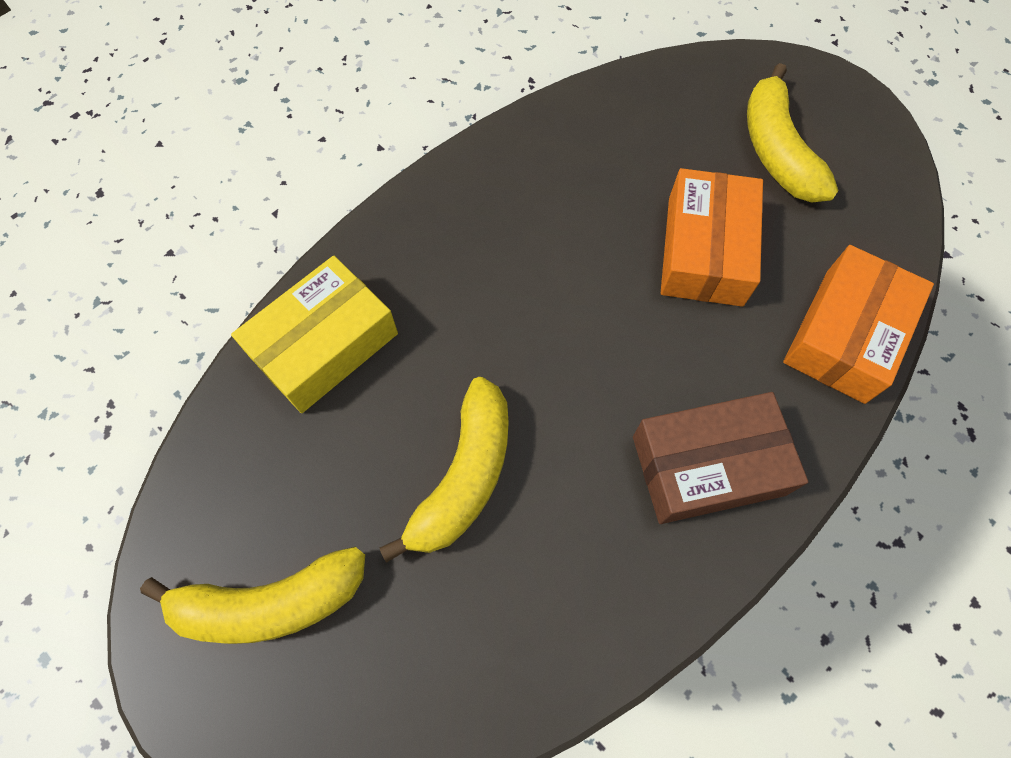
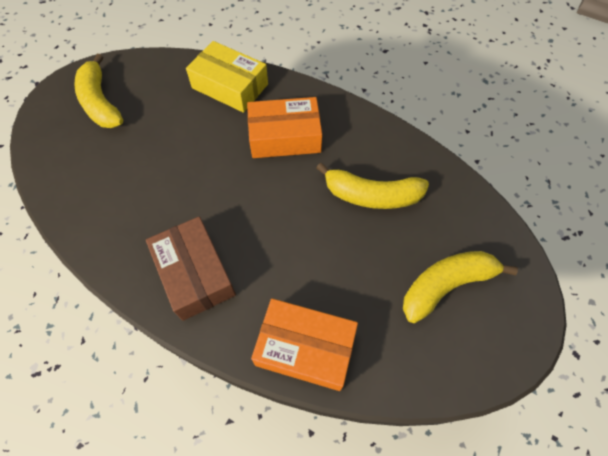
camera: 75 degrees right, 5 degrees down
(464, 477) = (169, 158): yellow banana -> yellow banana (371, 195)
(704, 250) = (344, 250): orange box -> orange box (285, 136)

